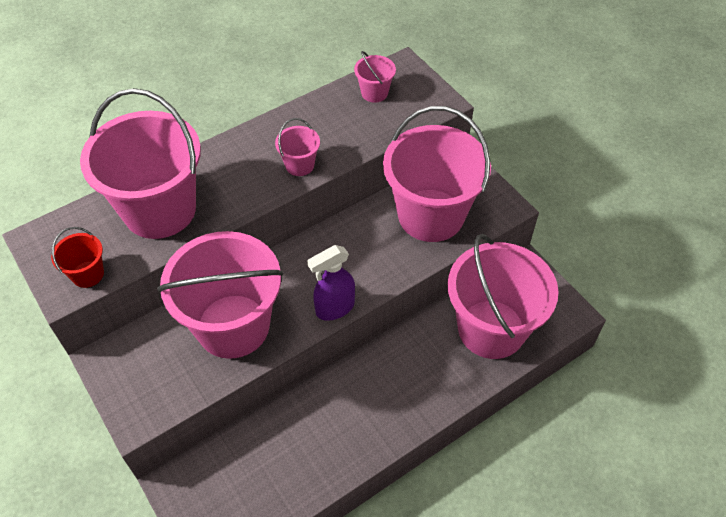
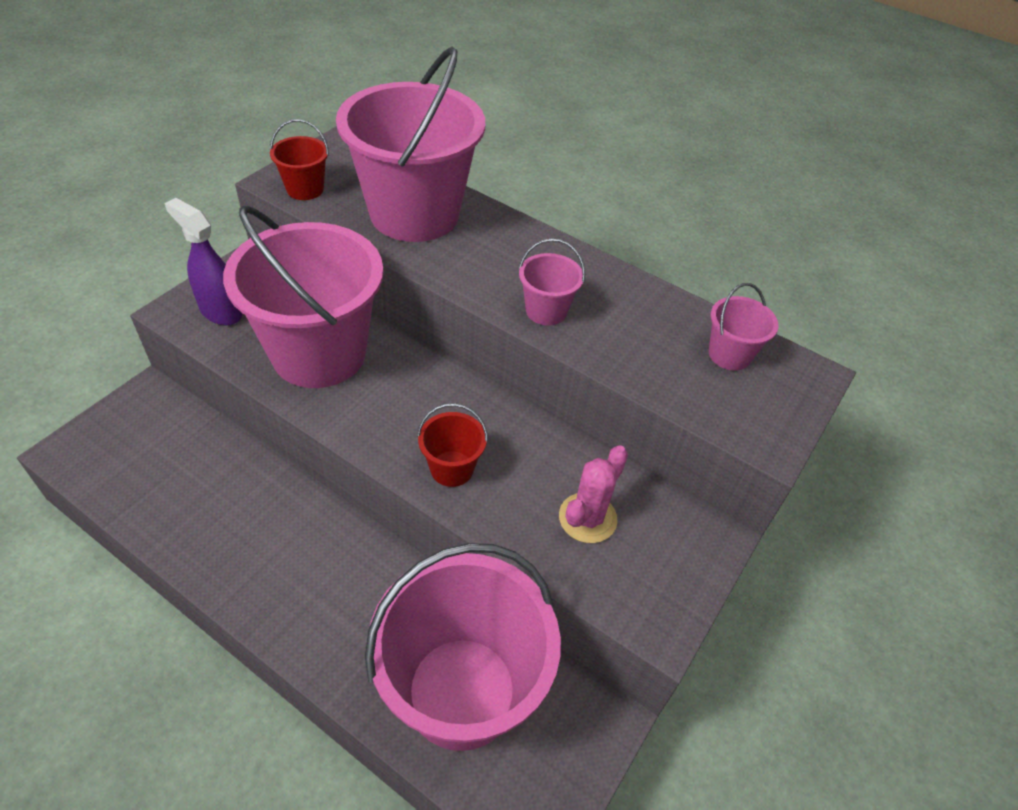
camera: 65 degrees right, 5 degrees down
(334, 308) = (376, 444): purple spray bottle -> purple spray bottle (220, 311)
(370, 272) = (452, 468): none -> red bucket
(431, 215) = (587, 518): pink bucket -> pink cactus

